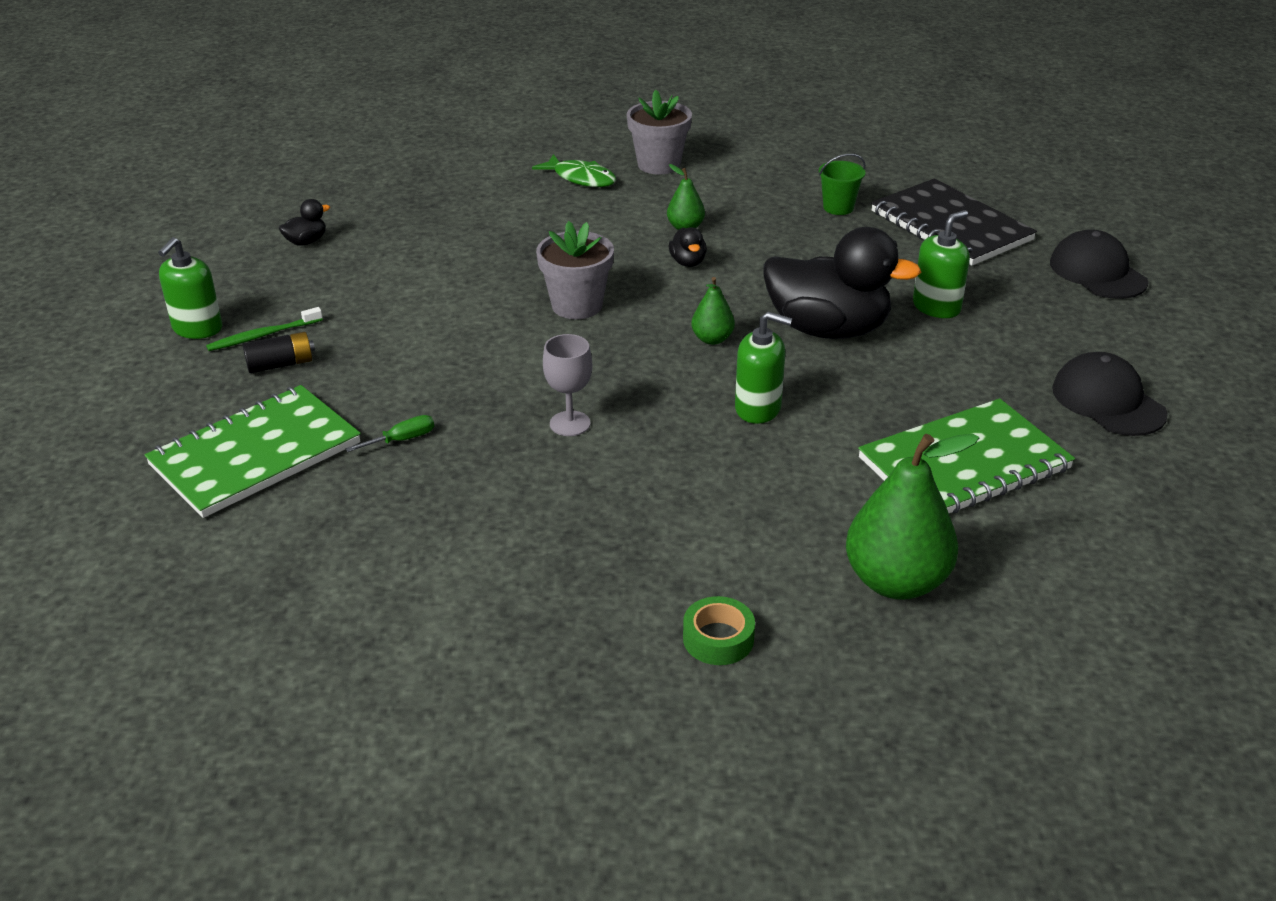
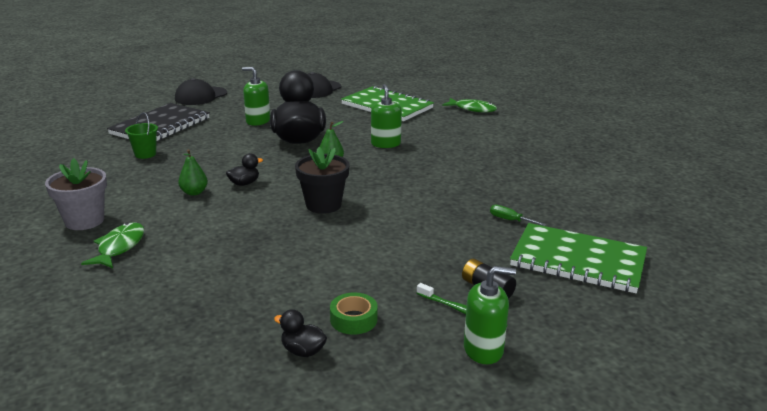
camera: 115 degrees left, 10 degrees down
(570, 424) = (444, 181): grey goblet -> none
(577, 305) = (323, 205): grey flower pot -> black flower pot
(718, 639) = (541, 129): green tape -> green tape (353, 319)
(896, 581) = (472, 109): green pear -> green fish

